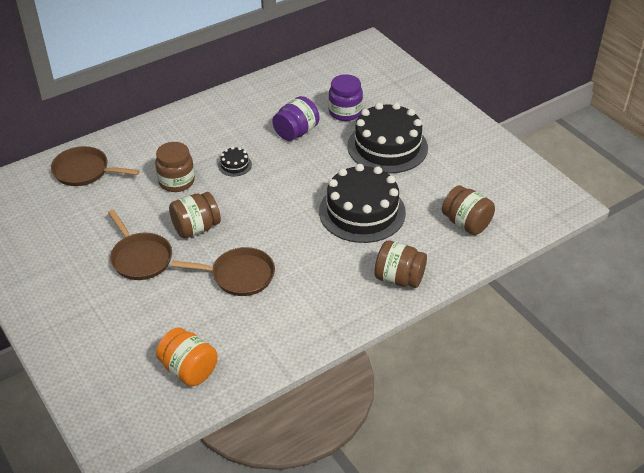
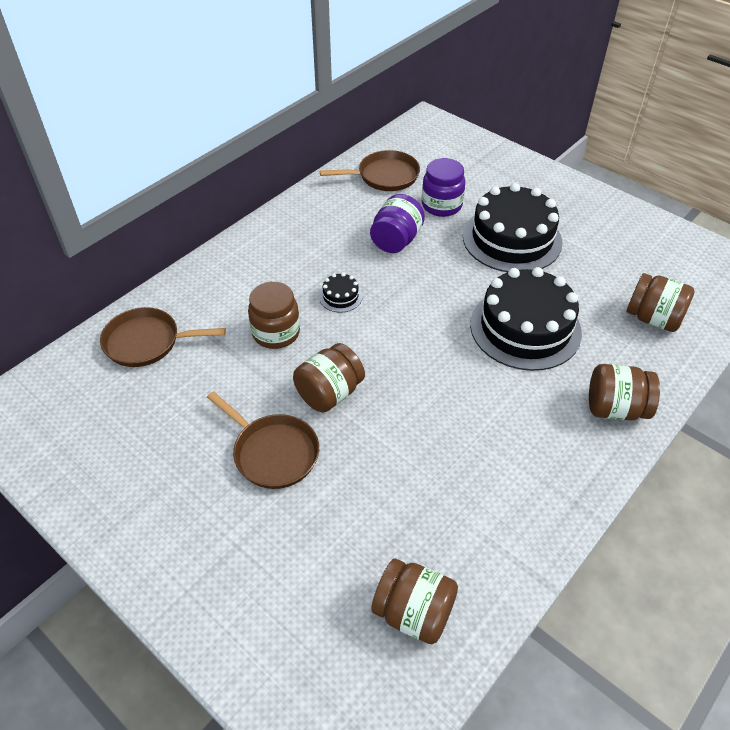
camera: 15 degrees left, 5 degrees up
(189, 370) = (413, 612): orange jar -> brown jar
(239, 275) = (416, 449): brown pan -> brown pan (384, 176)

